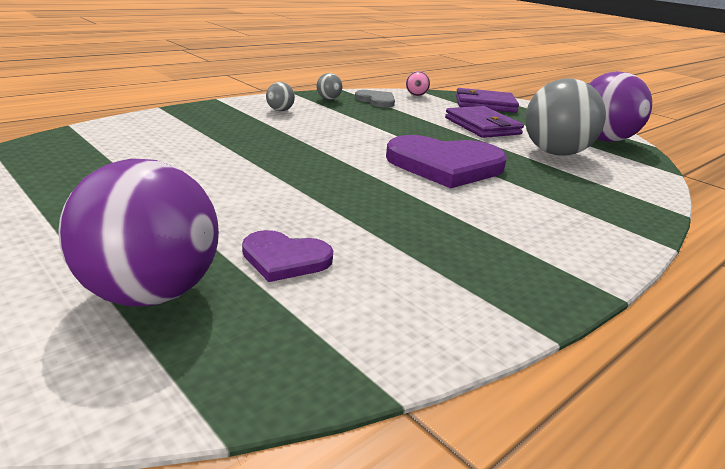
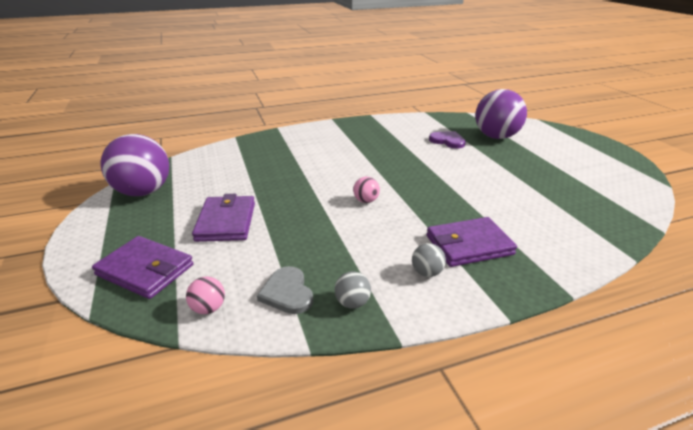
camera: 155 degrees left, 5 degrees up
(243, 124) = (469, 245): none -> purple wallet
(370, 148) = (366, 201): none -> pink ball
(445, 165) = (325, 178): purple heart -> none
(555, 153) = (222, 181): grey ball -> none

